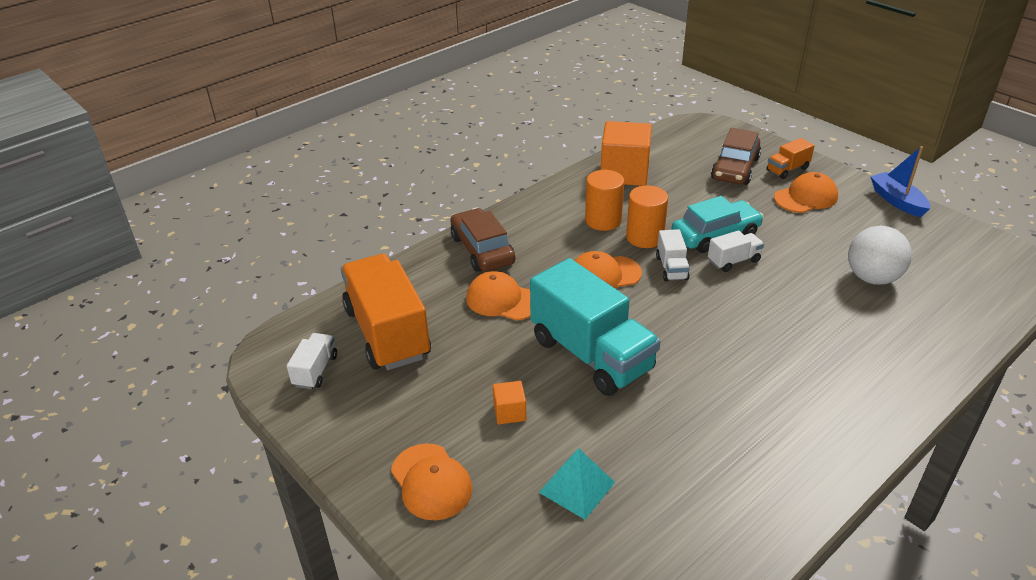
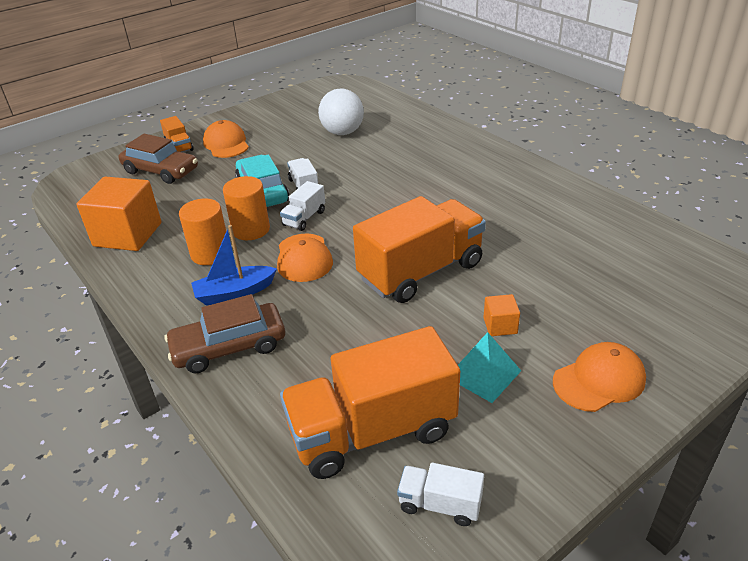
camera: 85 degrees left, 0 degrees up
(502, 300) = (328, 330): orange cap -> none
(576, 487) = (583, 287): turquoise pyramid -> turquoise pyramid (484, 374)
(591, 354) = (421, 271): turquoise truck -> orange truck
(671, 268) = (304, 218): white truck -> white truck turned 120 degrees clockwise
(897, 201) = (250, 109): blue boat -> blue boat (234, 293)

